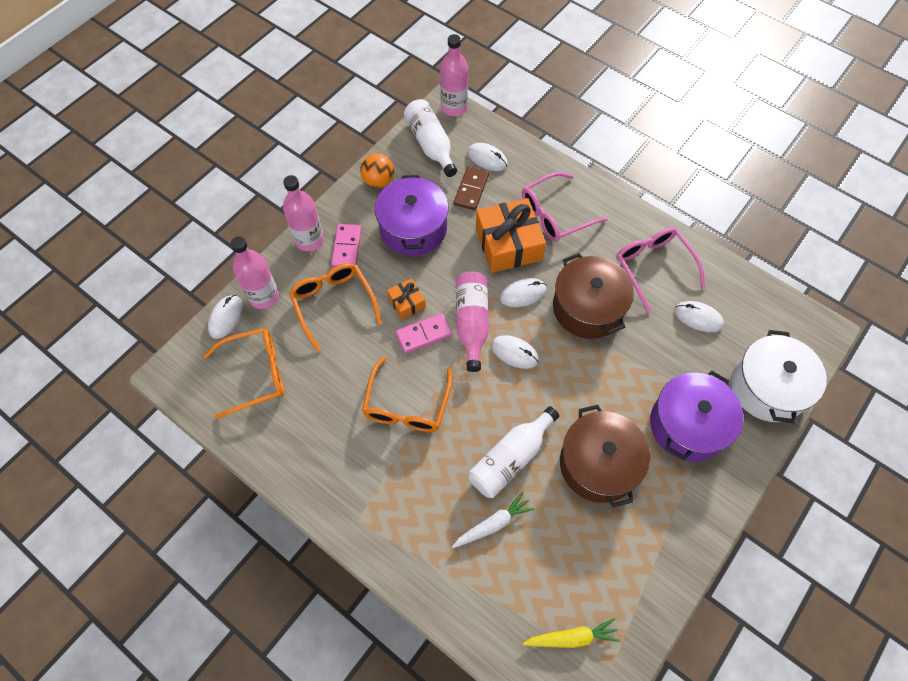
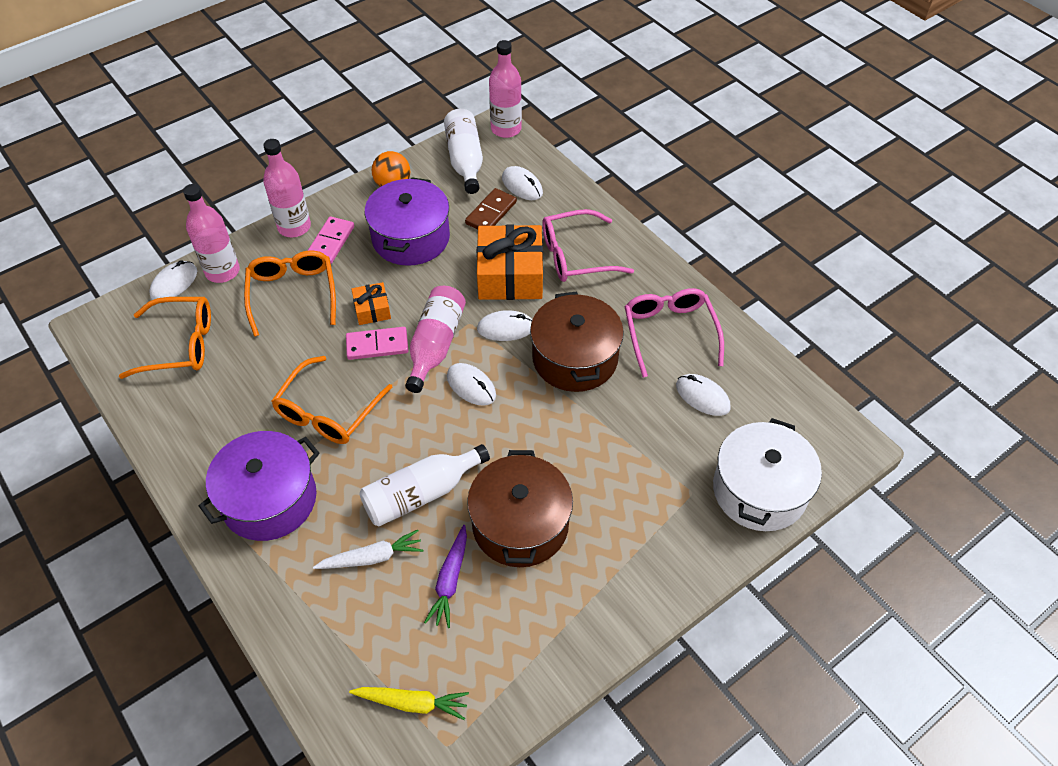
camera: 15 degrees right, 10 degrees down
(562, 527) = (450, 580): none -> purple carrot
(687, 425) = (644, 508): purple pot -> purple pot (269, 499)

